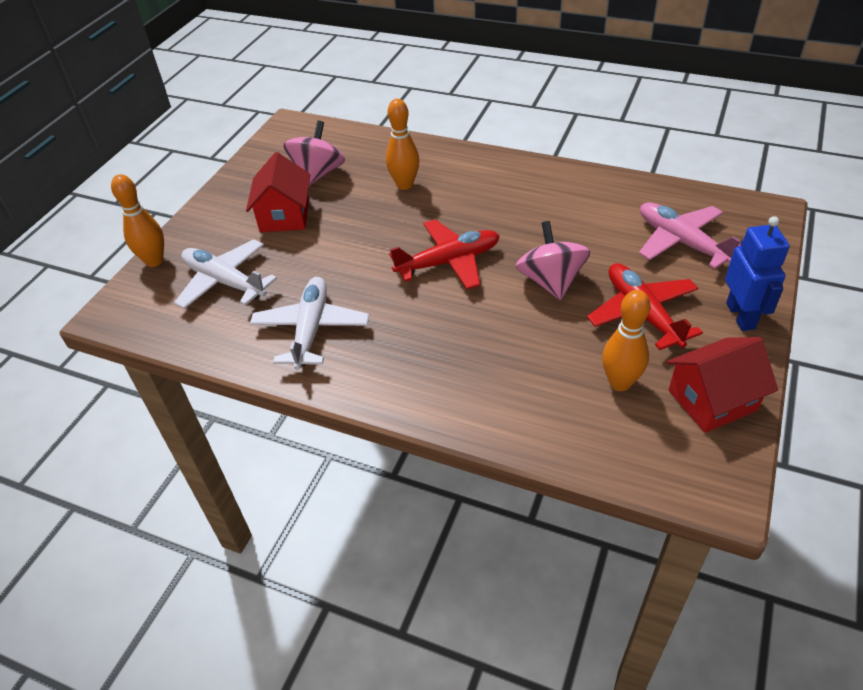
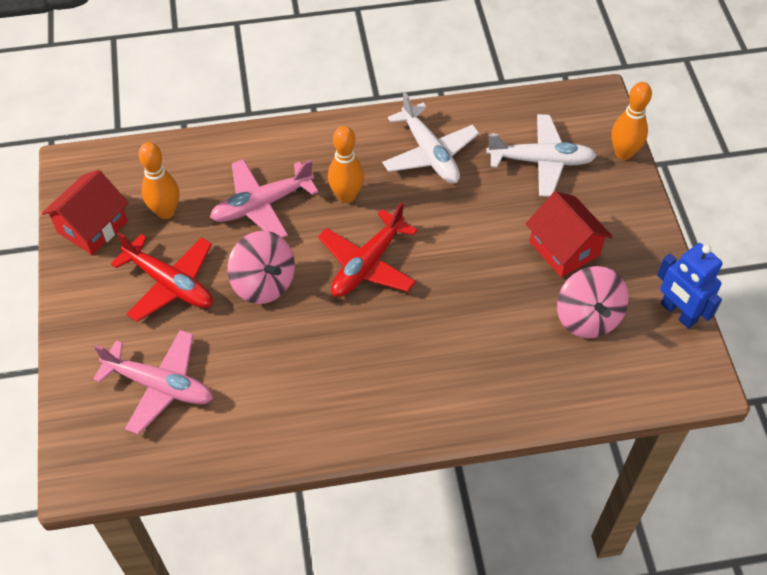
camera: 145 degrees right, 10 degrees up
(405, 185) = (483, 342): orange bowling pin -> orange bowling pin (346, 196)
(512, 348) = (261, 205): none -> pink plane
(741, 316) = (84, 317): blue robot -> blue robot (678, 313)

